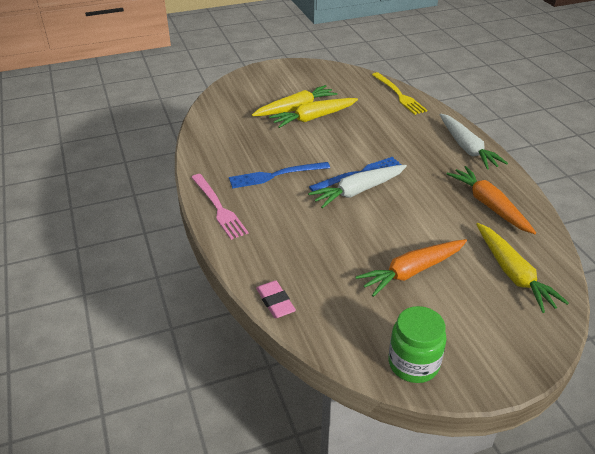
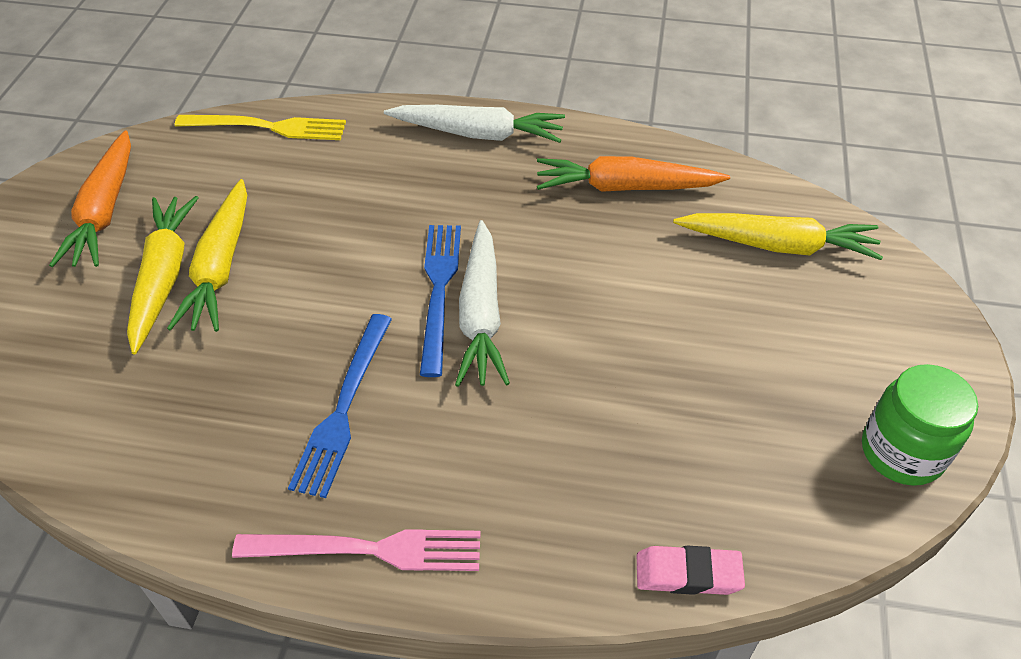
camera: 60 degrees left, 10 degrees up
(412, 271) = (714, 351): orange carrot -> orange carrot (104, 211)

